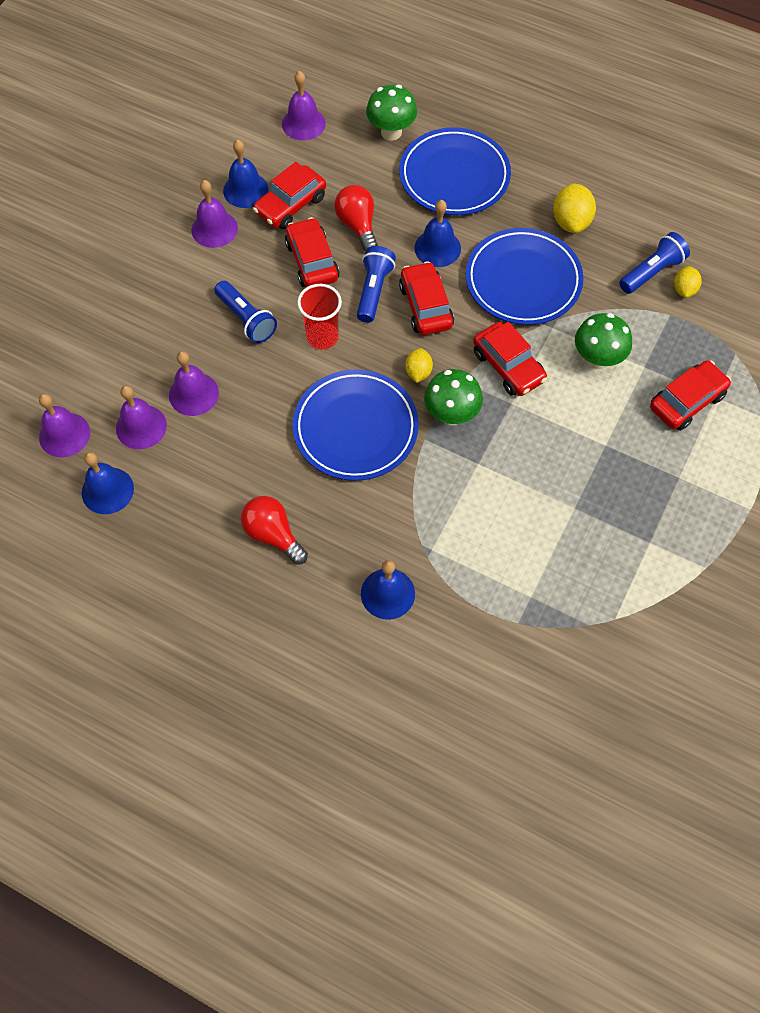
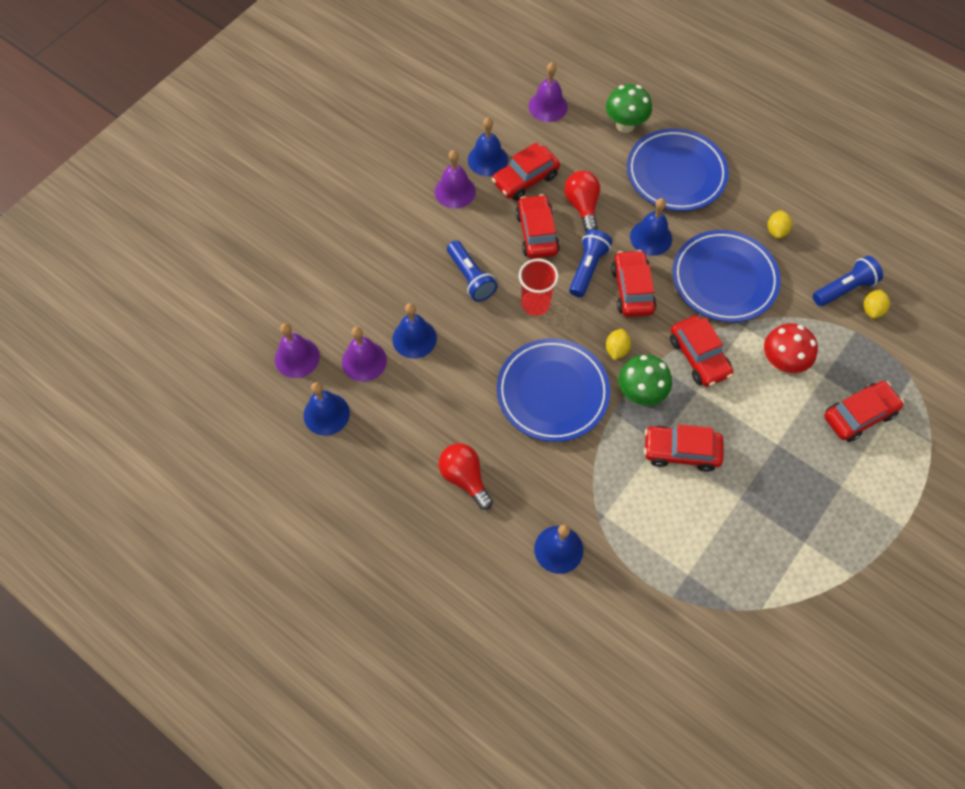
camera: 10 degrees right, 0 degrees up
(193, 394) = (414, 338): purple bell -> blue bell
(504, 469) = (681, 451): none -> red car
(571, 222) = (776, 231): yellow lemon -> yellow lemon, size x0.62
(597, 359) = (781, 362): green mushroom -> red mushroom

